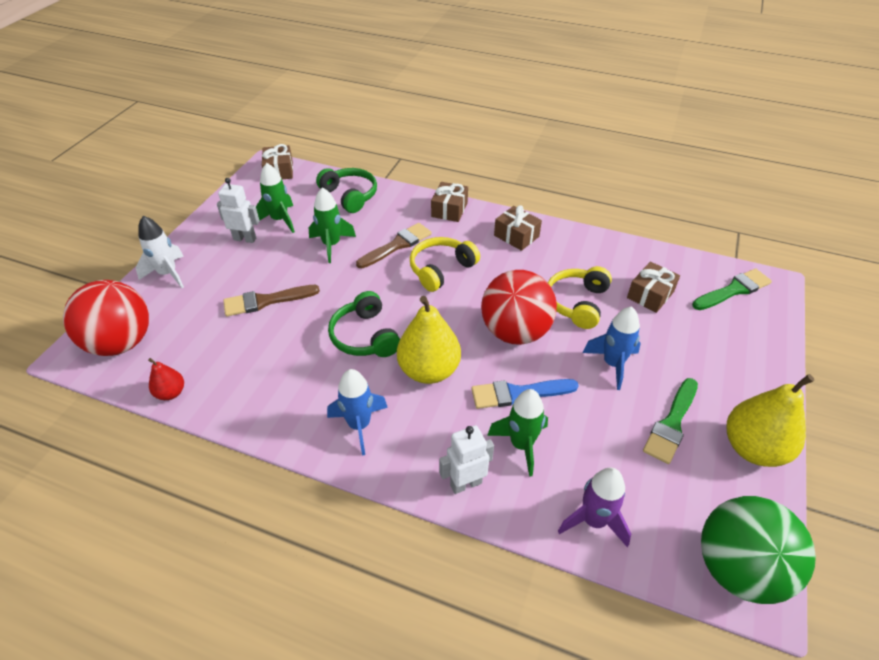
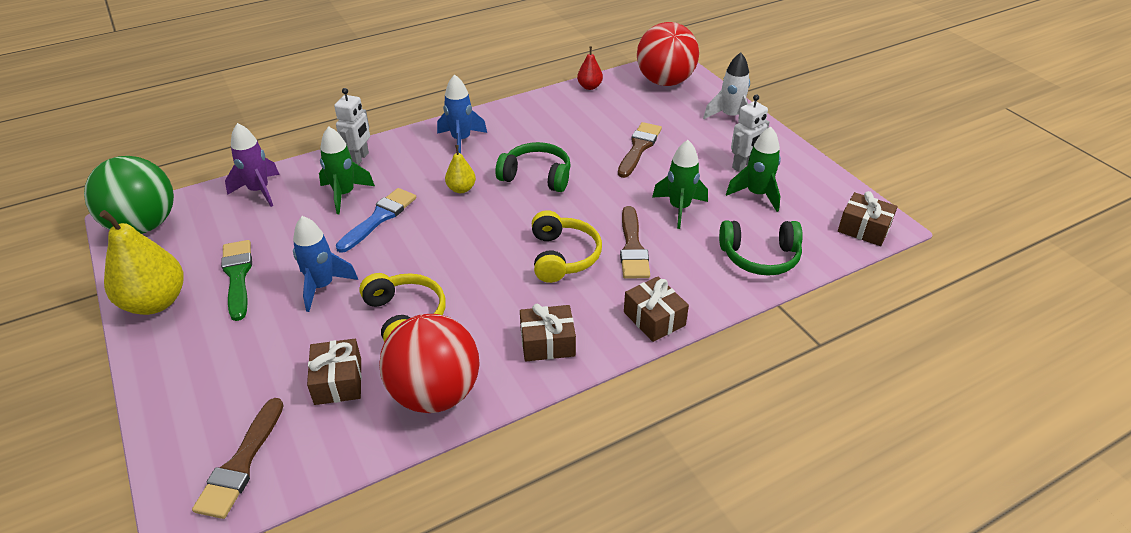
camera: 130 degrees right, 5 degrees down
(429, 370) = (461, 189): yellow pear -> yellow pear, size x0.51
(515, 332) = (431, 254): red ball -> red ball (435, 394)
(733, 290) = (241, 464): green brush -> brown brush

